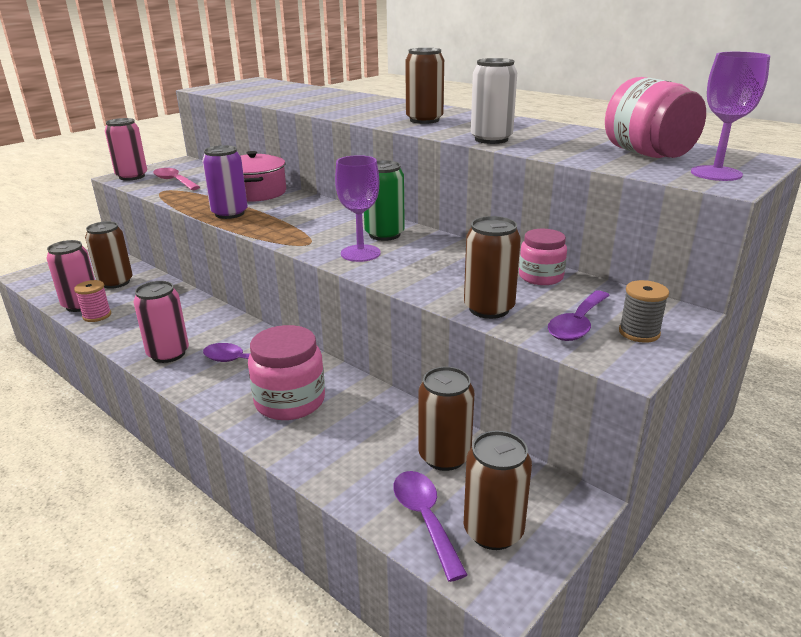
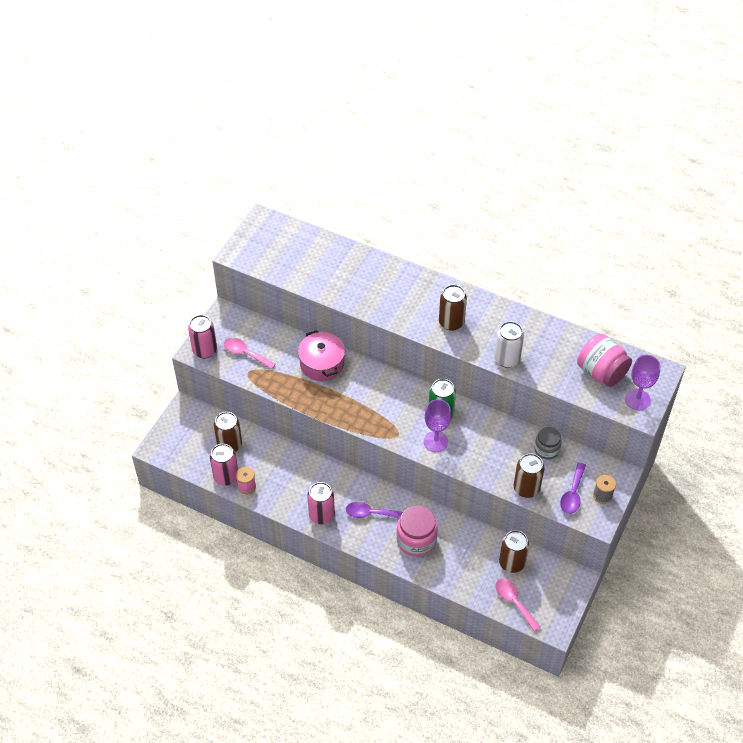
camera: 15 degrees left, 25 degrees up
(229, 213) = (323, 402): purple can -> none
(425, 518) = (514, 602): purple spoon -> pink spoon
(493, 531) = (545, 602): brown can -> none
(541, 277) = (546, 449): pink jar -> grey jar

